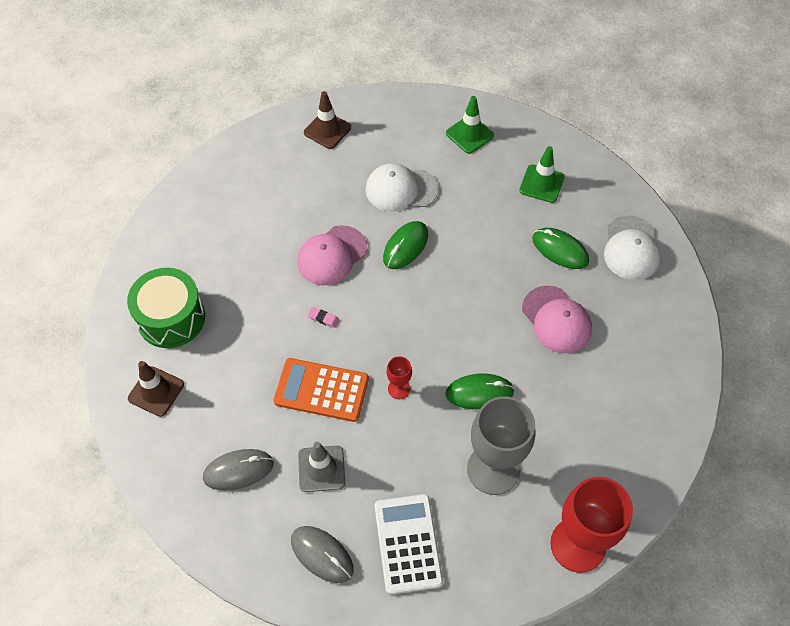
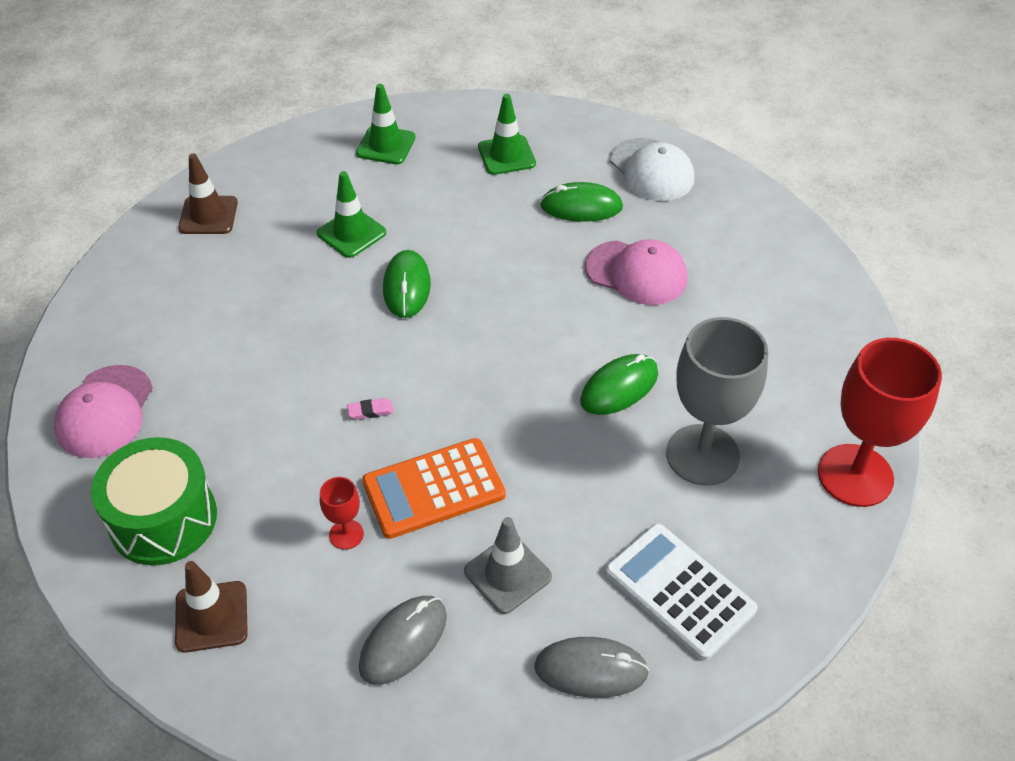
camera: 35 degrees left, 10 degrees down
(332, 255) = (324, 340): pink cap -> pink cap (105, 412)
(399, 389) = (525, 434): red goblet -> red goblet (346, 534)
(401, 189) = (351, 233): white cap -> green traffic cone

